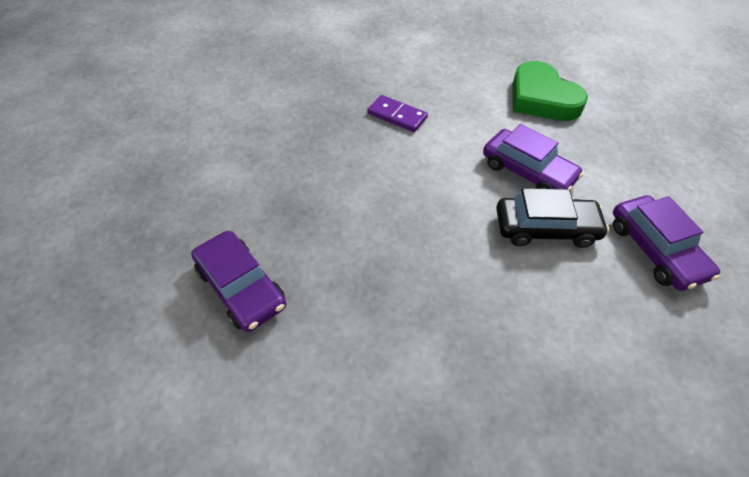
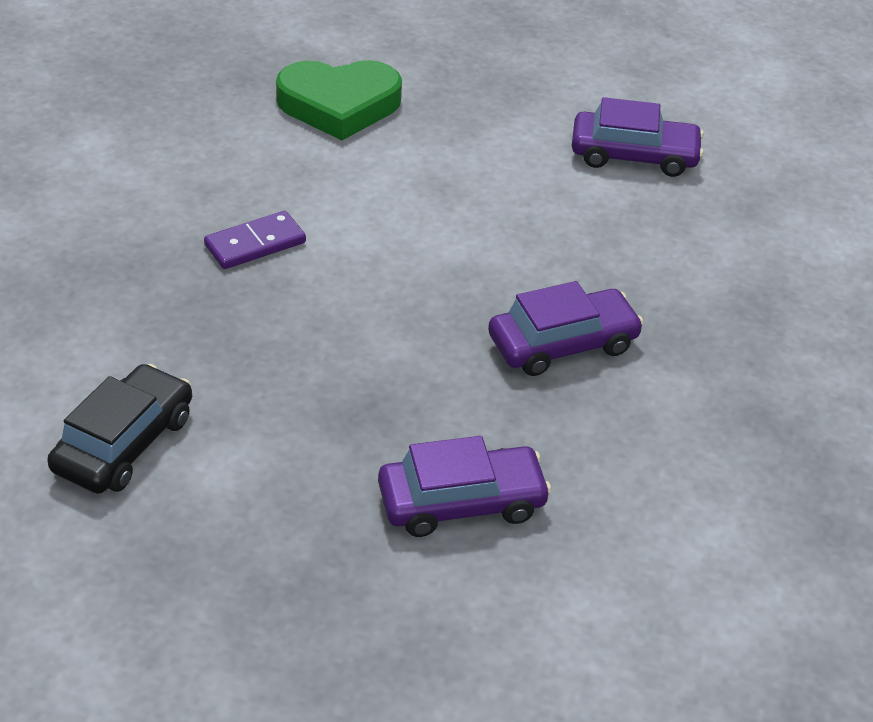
camera: 65 degrees left, 10 degrees down
(527, 171) = (457, 182): purple car -> purple car (563, 344)
(545, 228) = (552, 213): black car -> black car (124, 443)

